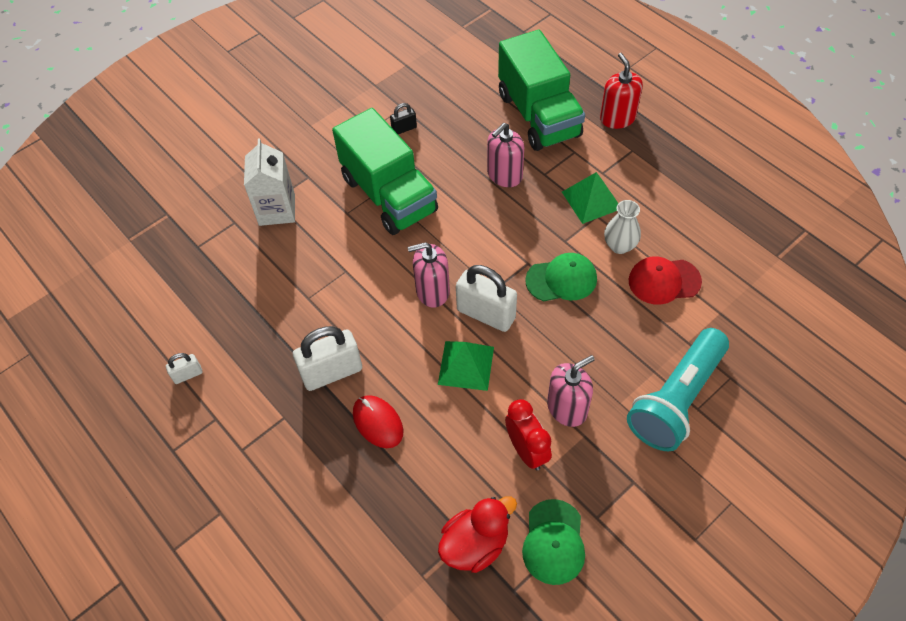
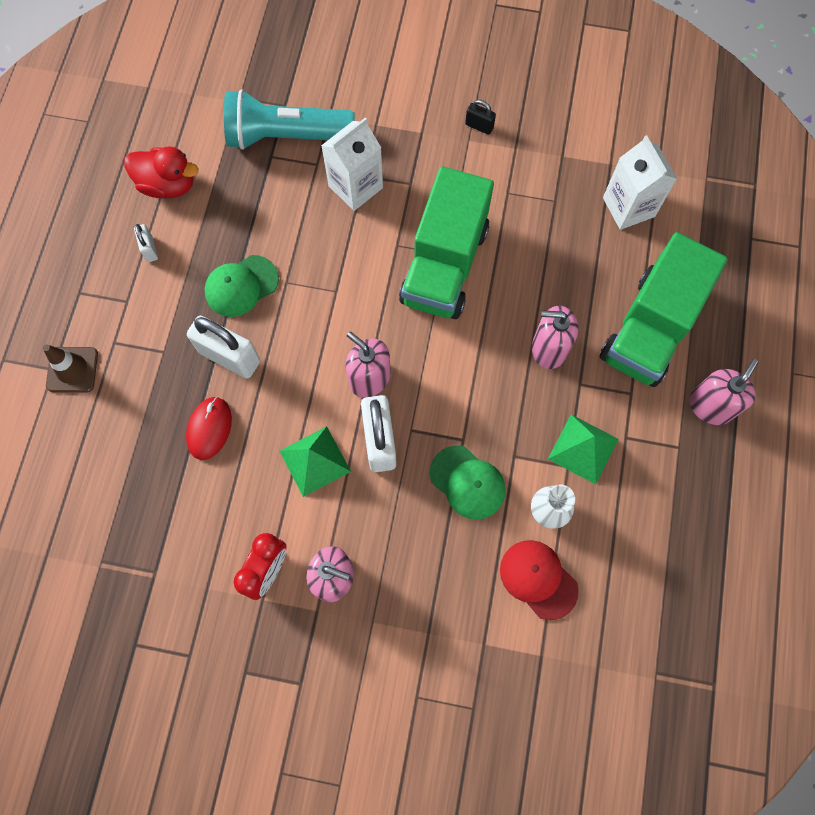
camera: 50 degrees right, 15 degrees up
(188, 375) = (150, 249): white padlock -> white padlock turned 45 degrees clockwise
(235, 497) = (72, 369): none -> brown traffic cone
(404, 129) = (531, 221): black padlock -> black padlock (479, 126)
(445, 74) = (628, 207): none -> white carton
(475, 544) = (154, 586): red duck -> red duck (168, 185)
(553, 542) = (198, 650): green cap -> green cap (241, 286)
(617, 118) = (710, 406): red soap dispenser -> pink soap dispenser
(676, 399) = (412, 672): turquoise flashlight -> turquoise flashlight (286, 136)

